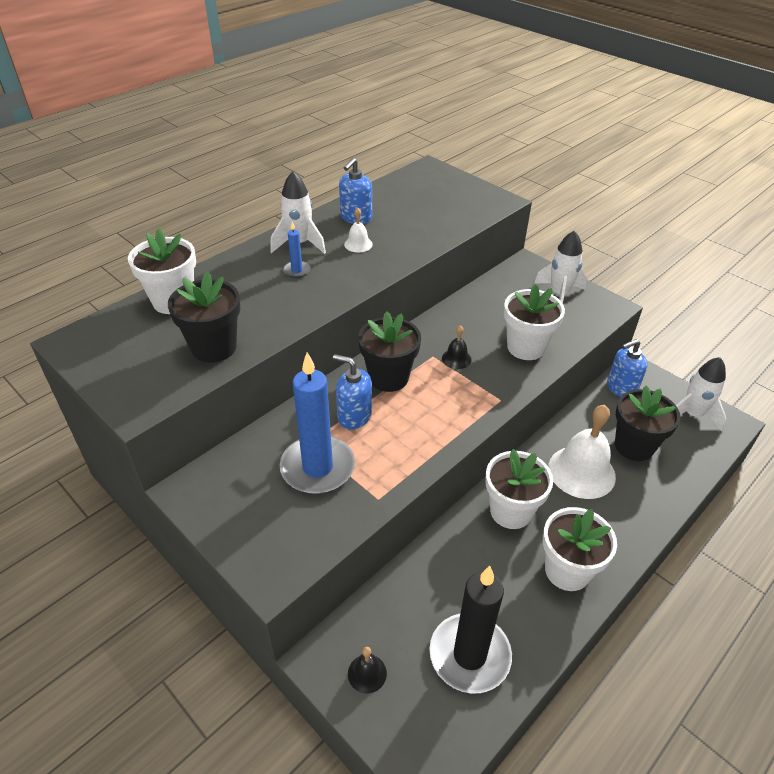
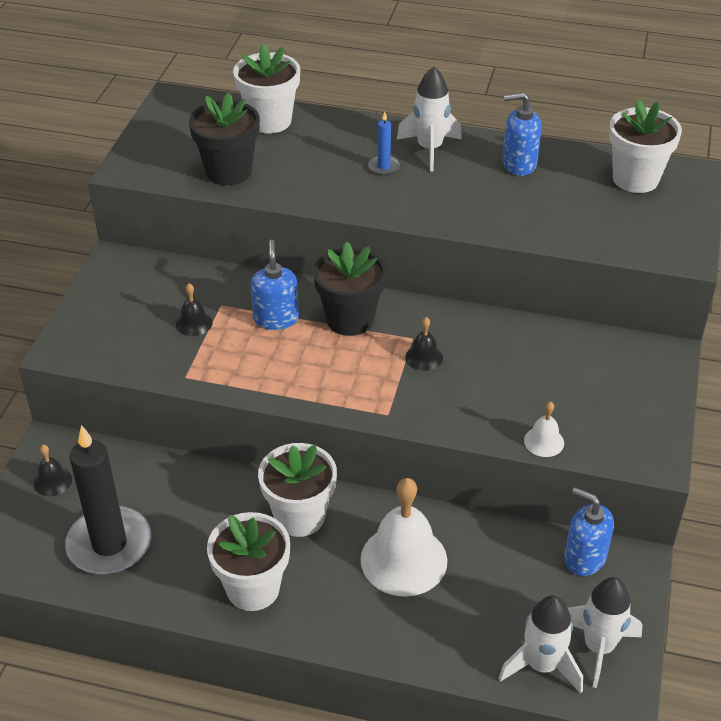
camera: 60 degrees right, 0 degrees up
(317, 467) = (194, 323): blue candle -> black bell
(358, 244) = (470, 185): white bell -> white bell (544, 441)
(526, 347) = (495, 406): white flower pot -> white flower pot (635, 179)
(559, 294) = (630, 403): white rocket -> white rocket (541, 665)
(634, 446) = (486, 599): black flower pot -> none

